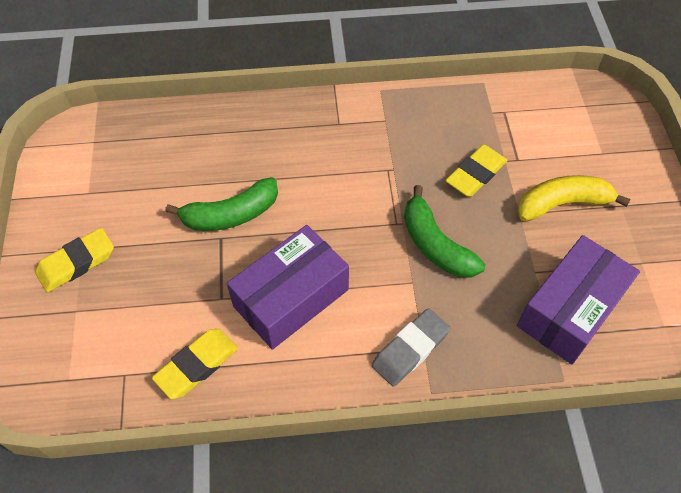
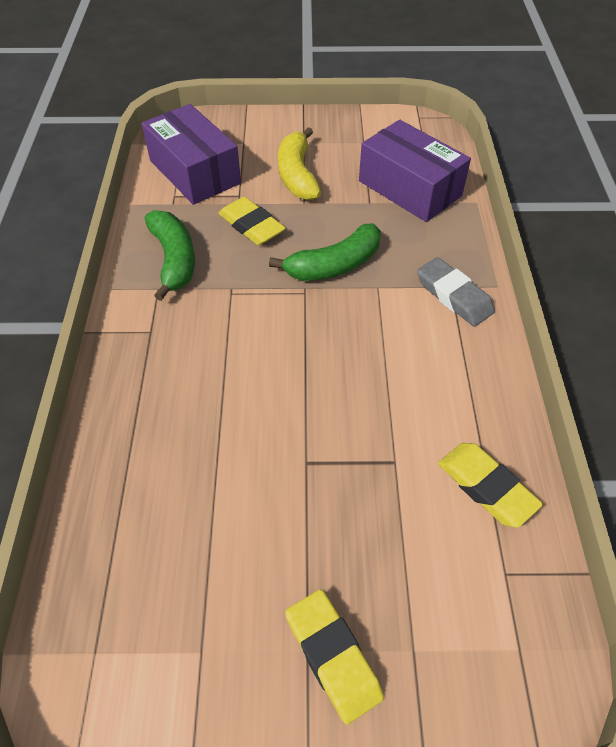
camera: 85 degrees left, 5 degrees down
(231, 215) = (272, 450): green banana -> green banana (174, 260)
(291, 298) = (395, 390): purple box -> purple box (194, 172)

